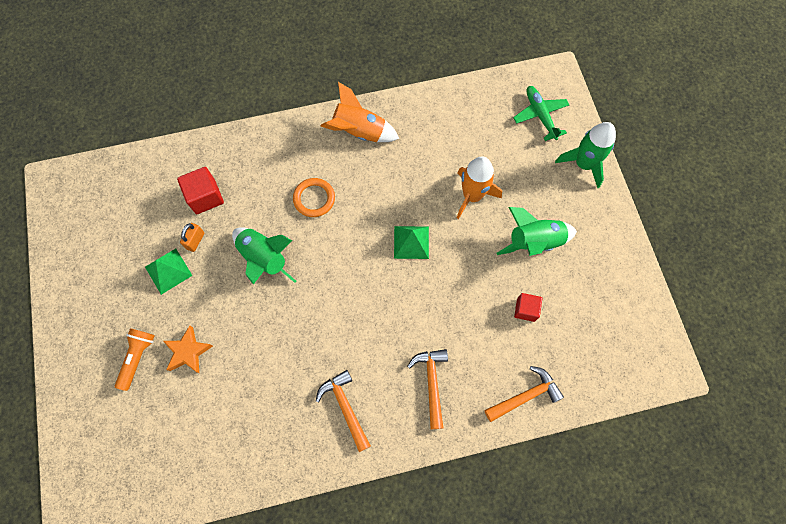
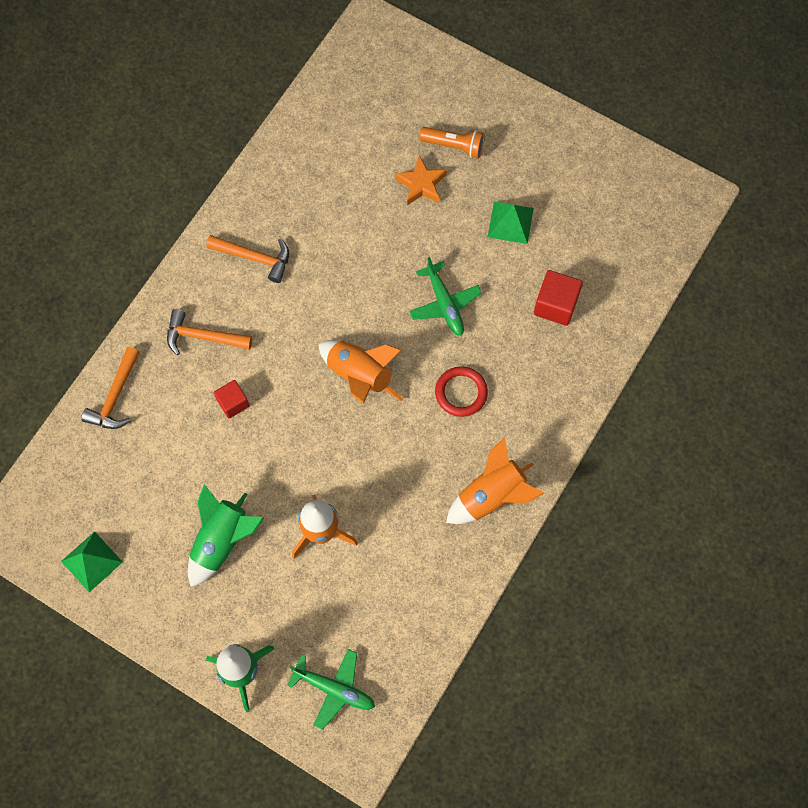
camera: 135 degrees right, 0 degrees up
(137, 358) = (454, 146): orange flashlight -> orange flashlight turned 45 degrees counterclockwise
(195, 241) = (518, 264): orange padlock -> none
(264, 259) = (444, 303): green rocket -> green plane
(314, 199) = (461, 393): orange ring -> red ring
(360, 263) = (359, 376): none -> orange rocket
(411, 242) = (334, 435): green pyramid -> green pyramid (91, 561)
(431, 383) = (203, 337): orange hammer -> orange hammer turned 150 degrees clockwise
(525, 310) = (176, 469): red cube -> red cube (233, 403)

